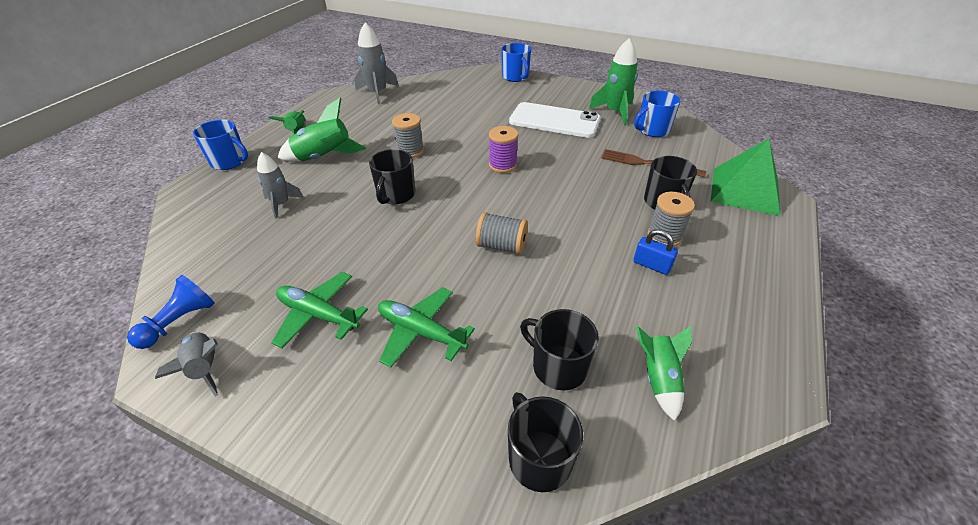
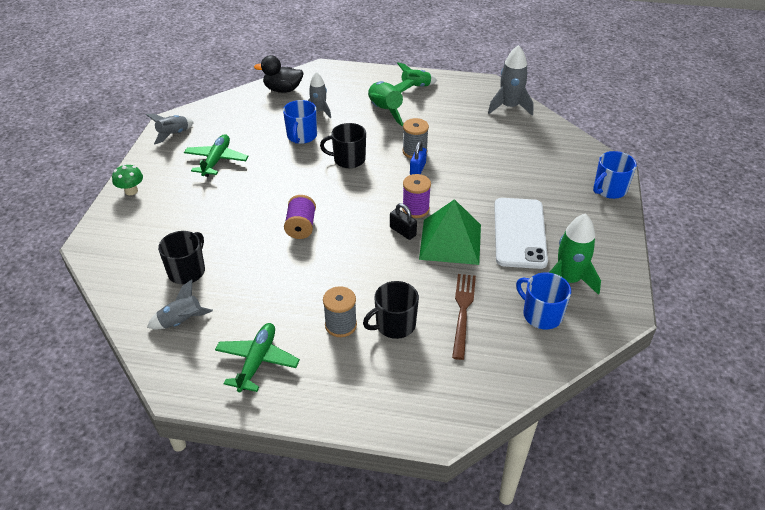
camera: 75 degrees right, 0 degrees up
(180, 322) = (204, 114): blue pawn -> none
(200, 229) = (283, 90): none -> black duck
(229, 161) = (362, 72): blue mug -> blue mug (301, 136)
(330, 441) = (131, 191): none -> green mushroom
(421, 332) = (208, 205): green plane -> green plane (257, 361)
(502, 246) = (301, 227): grey spool -> purple spool
(533, 177) = (402, 231): none -> black padlock
(539, 458) = (122, 270): black mug -> none
(651, 265) = (298, 317): blue padlock -> blue padlock (417, 169)
(658, 379) = (181, 322): green rocket -> grey rocket
(745, 191) = (440, 394): green pyramid -> green pyramid (450, 241)

